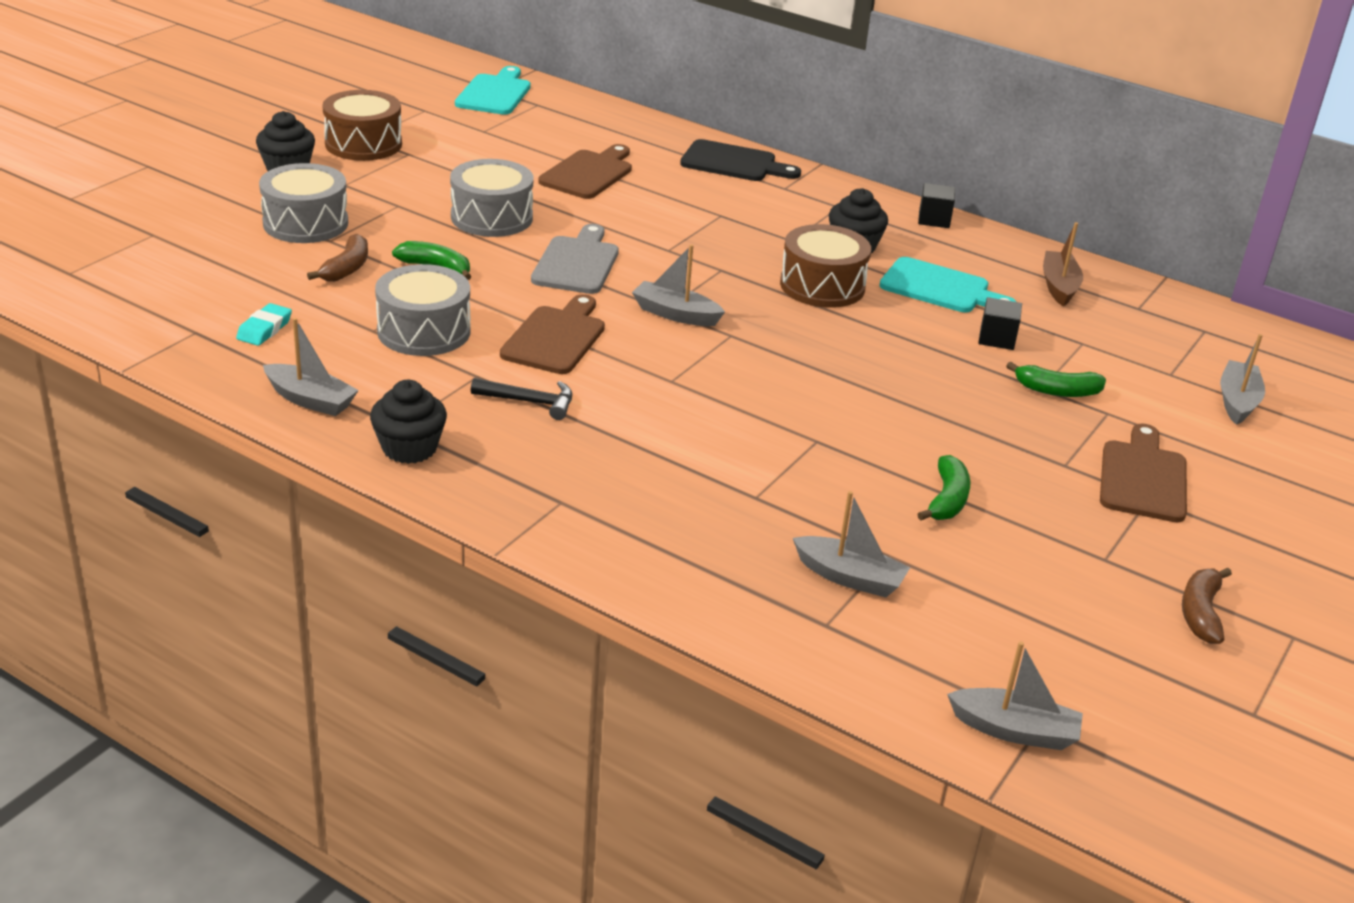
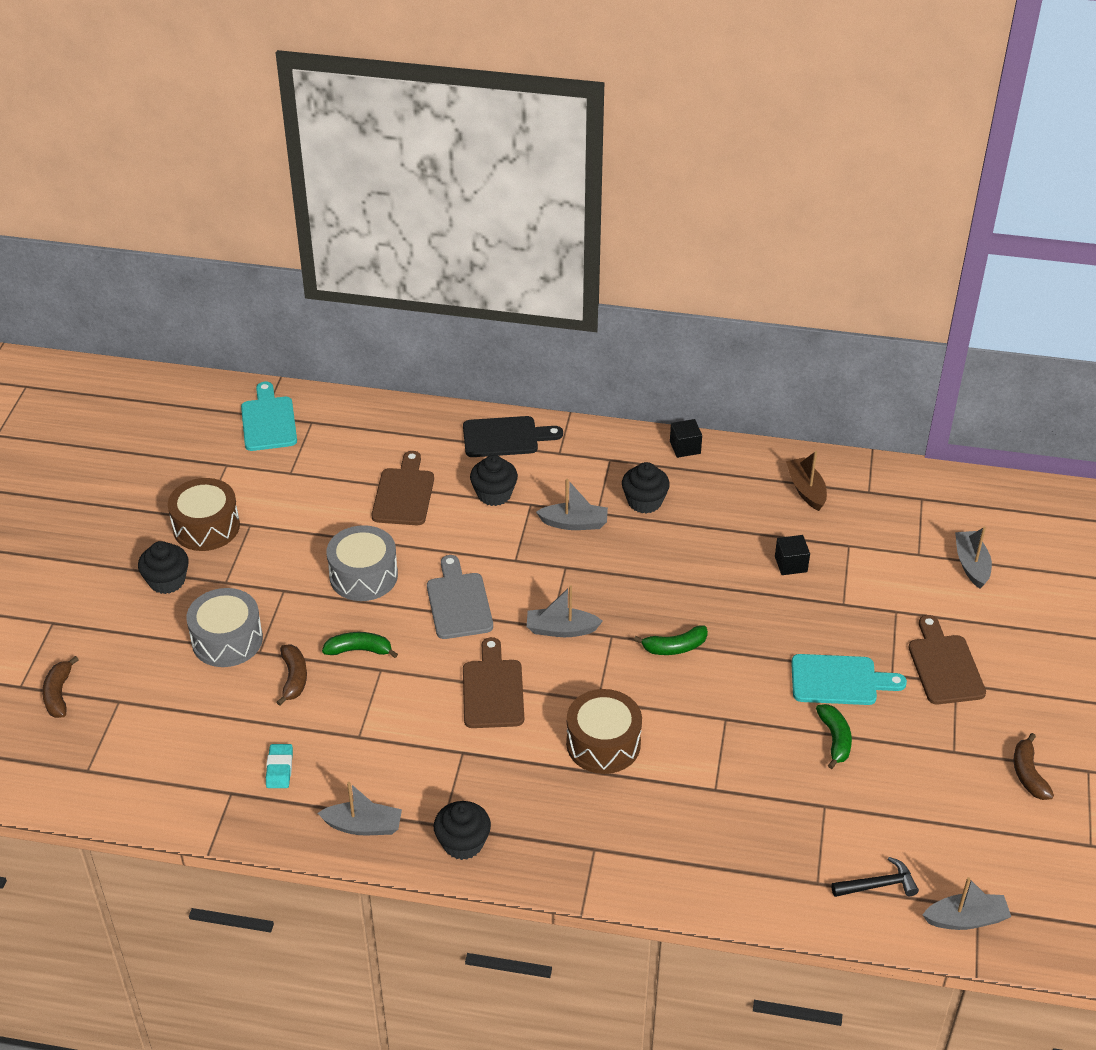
camera: 20 degrees left, 10 degrees up
(100, 213) = (59, 694): none -> brown banana
(424, 331) = (396, 722): grey drum -> none
(530, 402) = (515, 763): black hammer -> black hammer (878, 885)
(686, 198) = (494, 494): none -> black cupcake
(822, 286) = (645, 556): brown drum -> brown drum (603, 743)
(849, 577) = (810, 836): grey boat -> grey boat (574, 523)
(940, 288) = (727, 524): turquoise cutting board -> turquoise cutting board (839, 680)
(1057, 391) = (854, 603): green banana -> green banana (675, 647)

